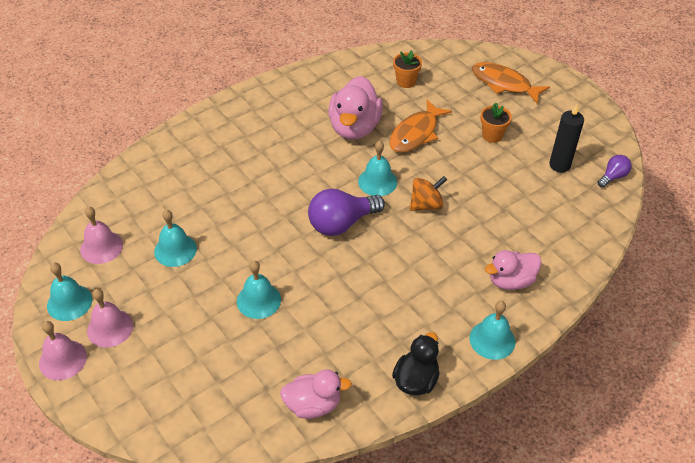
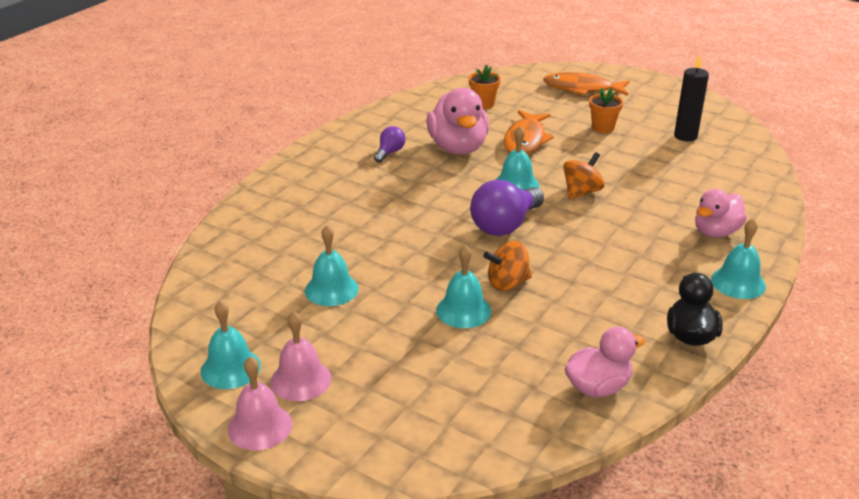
camera: 20 degrees left, 15 degrees down
(101, 247) = (237, 307): pink bell -> none
(307, 283) = (507, 283): none -> orange spinning top
(613, 177) = (741, 135): purple light bulb -> purple light bulb (390, 152)

